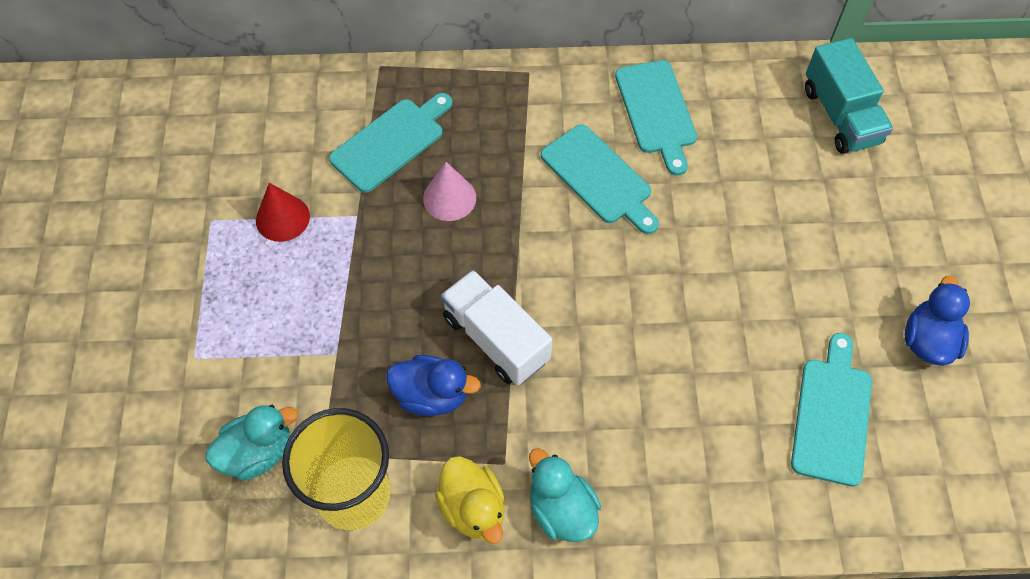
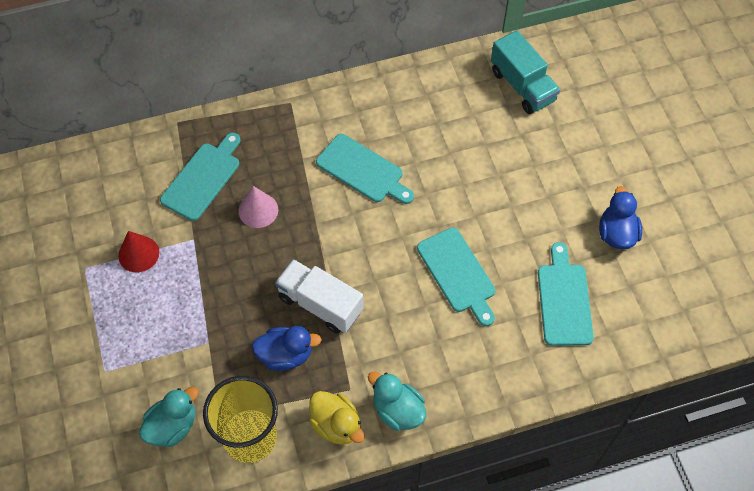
camera: 15 degrees left, 0 degrees up
(656, 111) = (391, 112): turquoise cutting board -> turquoise cutting board (457, 273)

